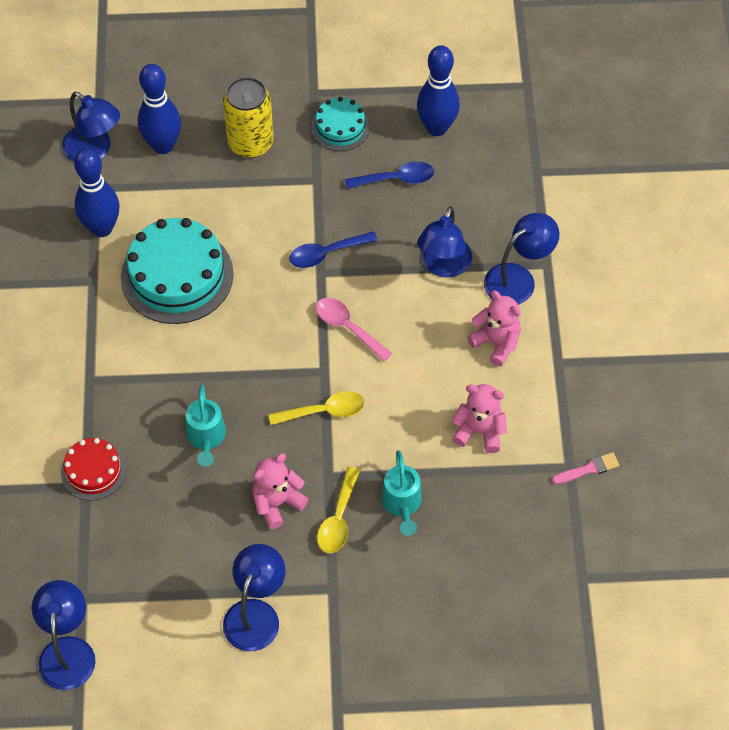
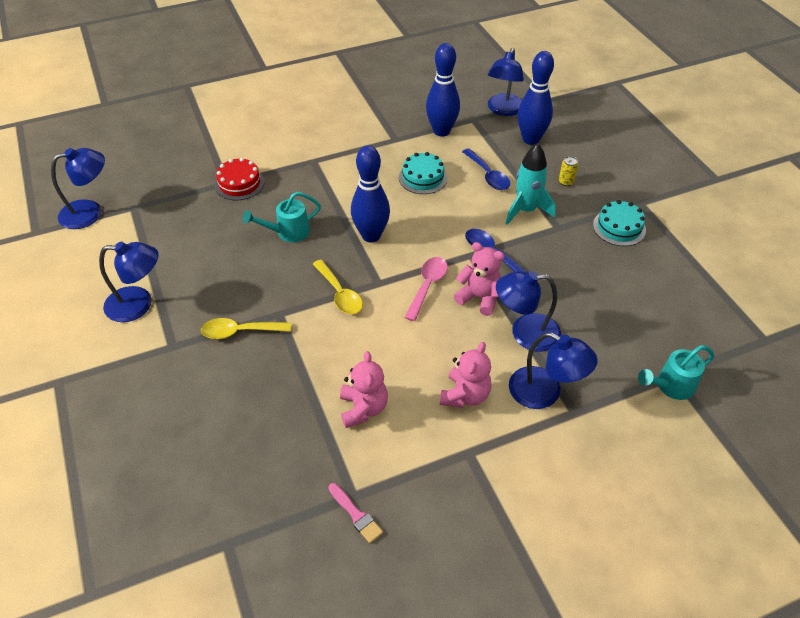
camera: 70 degrees right, 10 degrees down
(177, 275) = (423, 177): turquoise cake -> turquoise cake, size x0.54
(250, 143) = (566, 182): yellow can -> yellow can, size x0.41
(277, 198) = (526, 210): none -> turquoise rocket
(277, 503) = (243, 289): pink teddy bear -> pink teddy bear (479, 297)
(396, 179) = (594, 276): blue spoon -> blue spoon (488, 175)
(402, 504) = (267, 371): turquoise watering can -> turquoise watering can (671, 386)
(437, 128) = (666, 288): blue bowling pin -> blue bowling pin (371, 235)

